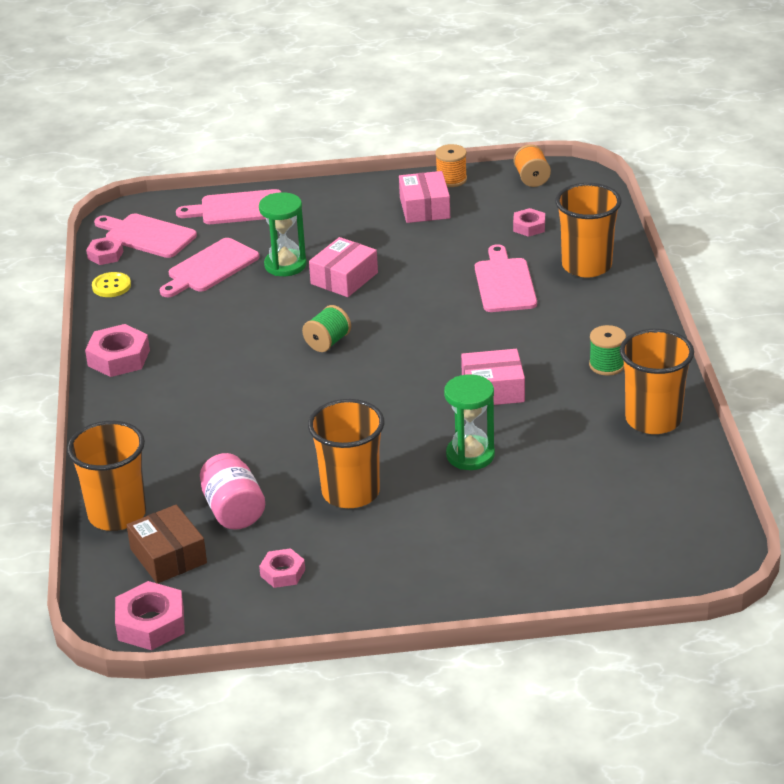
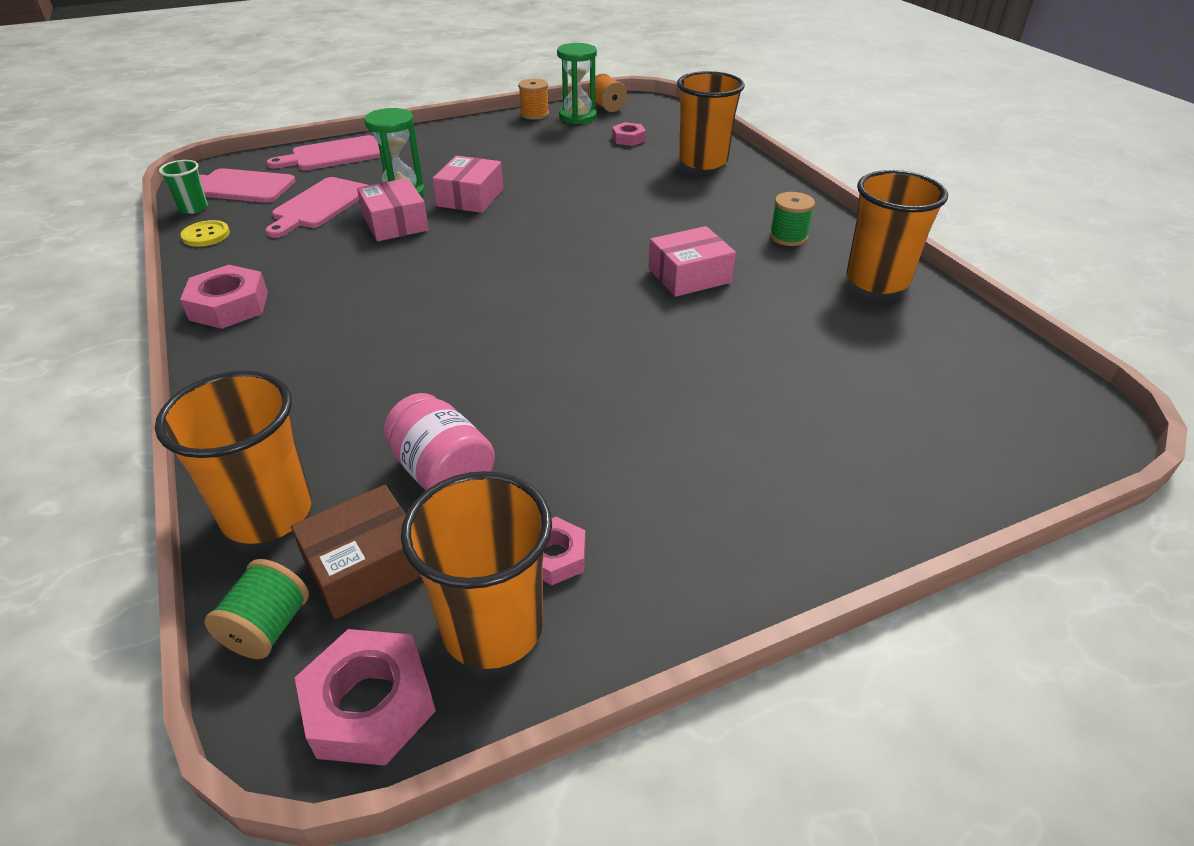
camera: 20 degrees left, 5 degrees up
(105, 255) = (193, 208): pink nut -> green cup
(168, 556) = (366, 566): brown box -> brown box turned 75 degrees counterclockwise
(327, 342) = (480, 256): green spool -> green spool (268, 628)
(351, 492) = (592, 418): orange cup -> orange cup (492, 627)
(424, 208) = (521, 136): pink box -> pink box (395, 223)
(470, 455) = (711, 347): green hourglass -> green hourglass (578, 117)
(504, 283) = (635, 182): pink cutting board -> none

